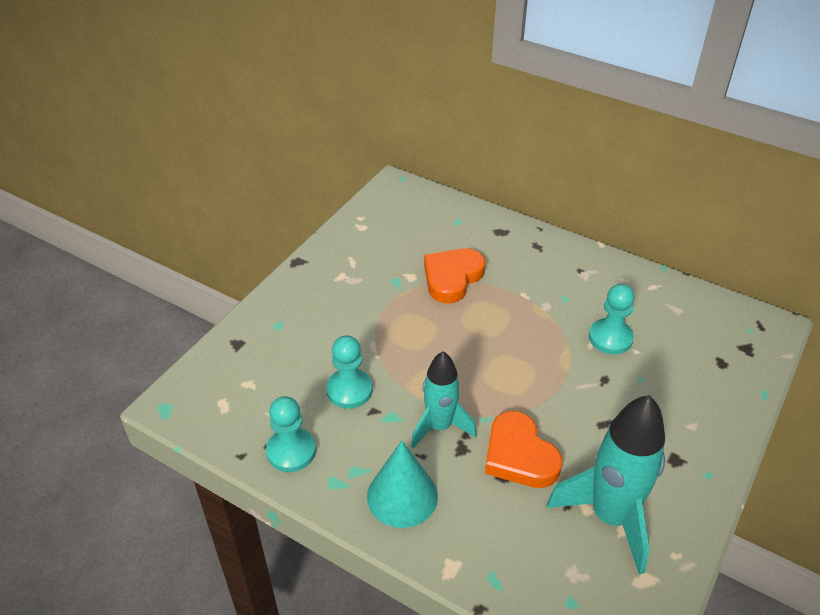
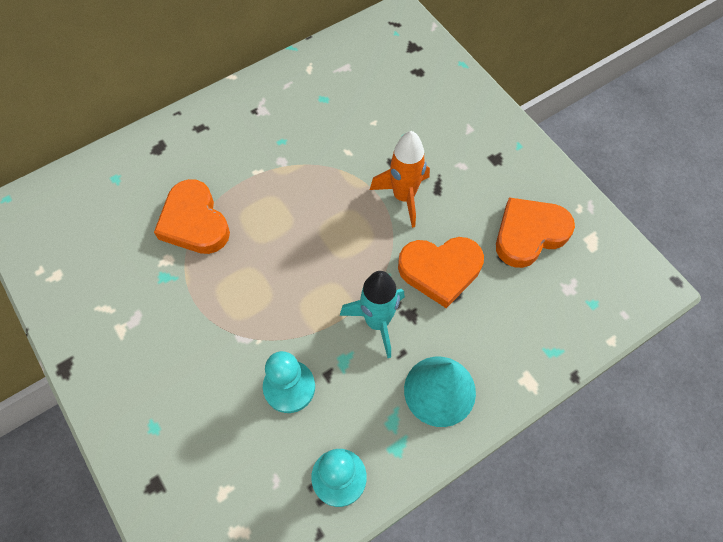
camera: 65 degrees left, 20 degrees up
(575, 401) = (403, 197): none -> orange rocket
(610, 338) = (349, 132): turquoise pawn -> none
(610, 517) = (529, 234): turquoise rocket -> orange heart

